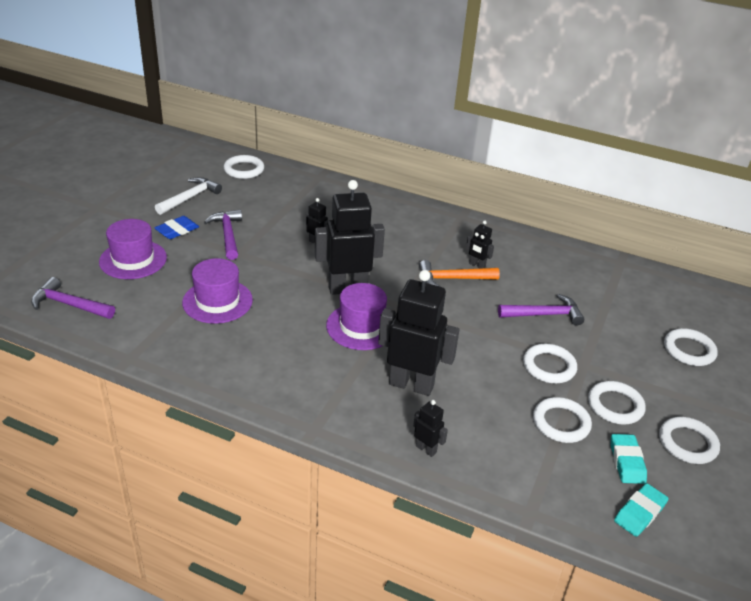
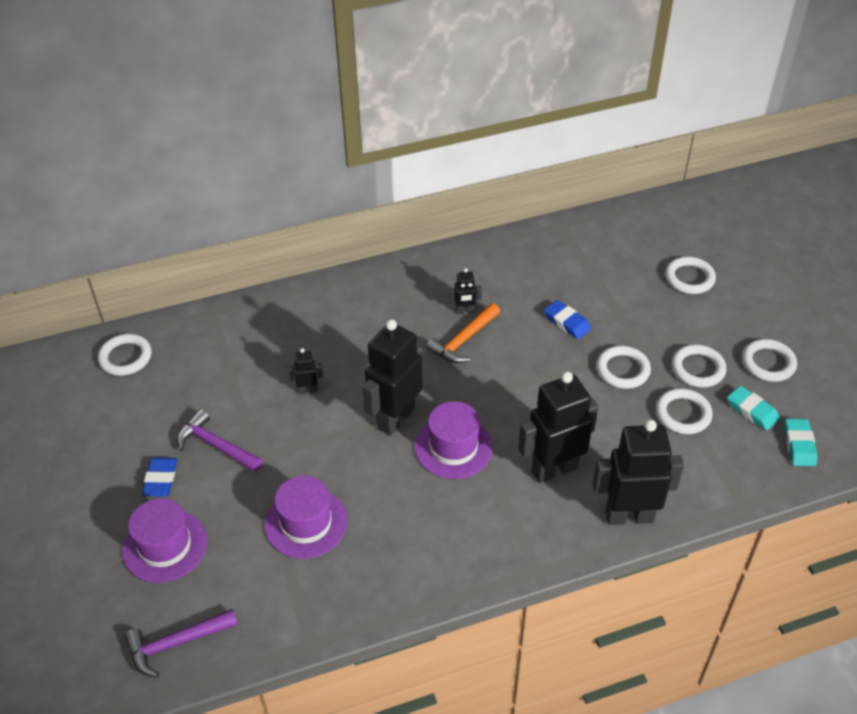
camera: 40 degrees left, 10 degrees up
(190, 197) = (118, 432): white hammer -> none
(426, 449) = (629, 516): black robot -> black robot, size x2.22
(544, 314) = (567, 322): purple hammer -> blue eraser

